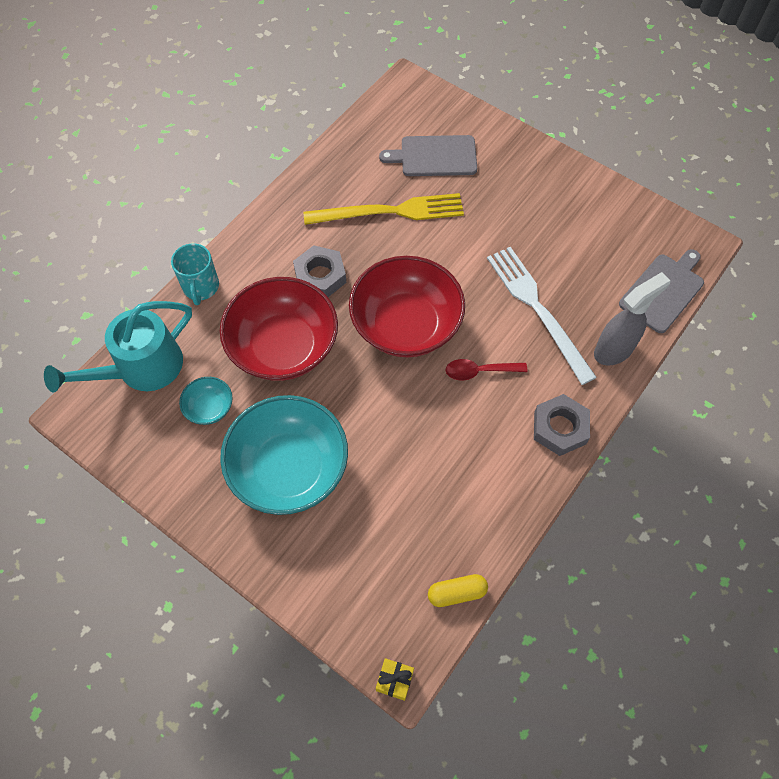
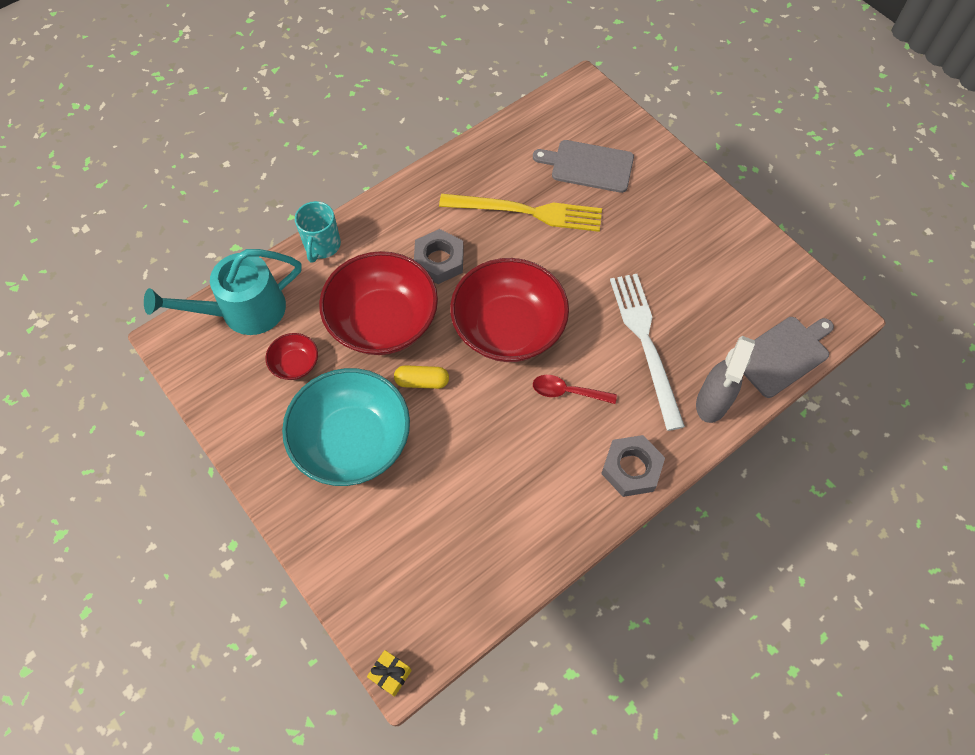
camera: 15 degrees right, 0 degrees up
(209, 408) = (295, 364): turquoise bowl -> red bowl
(457, 593) = (477, 606): yellow capsule -> yellow capsule (422, 381)
(614, 350) = (712, 403): grey spray bottle -> grey spray bottle turned 135 degrees clockwise

